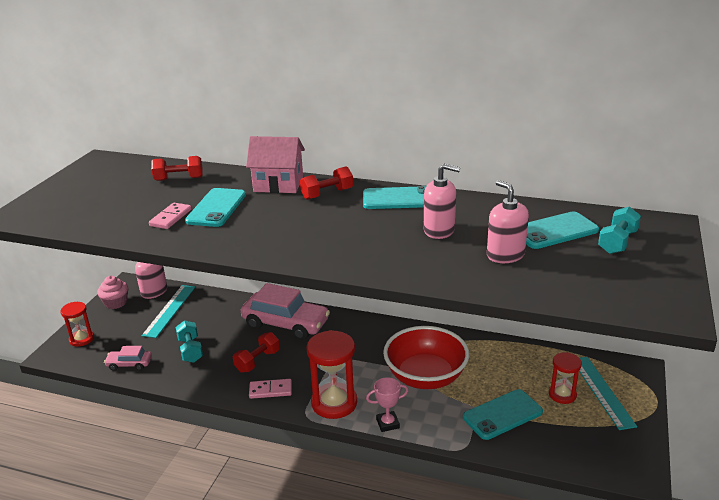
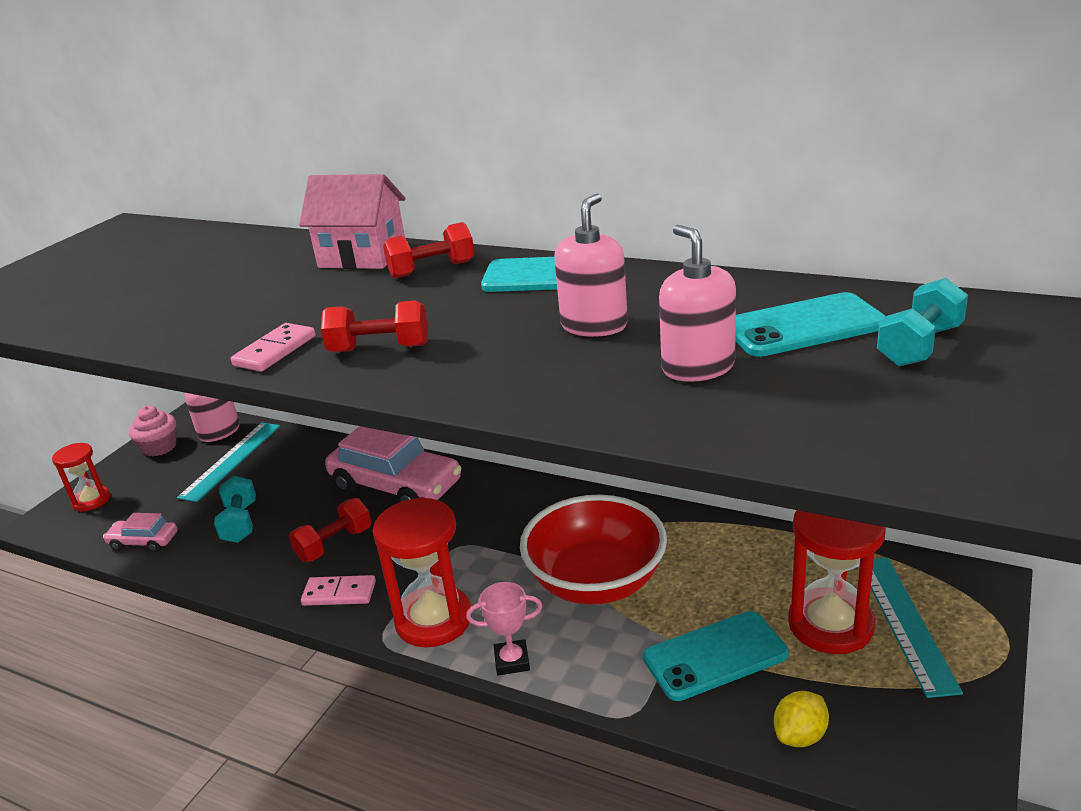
camera: 10 degrees right, 0 degrees up
(171, 218) = (171, 307): pink domino -> pink domino (275, 351)
(179, 179) = (217, 251): red dumbbell -> red dumbbell (379, 348)
(216, 208) = (248, 292): turquoise phone -> none
(439, 230) = (594, 325): pink soap dispenser -> pink soap dispenser turned 90 degrees counterclockwise
(556, 453) = (800, 735): none -> yellow lemon
(562, 394) = (830, 625): red hourglass -> red hourglass, size x1.70

